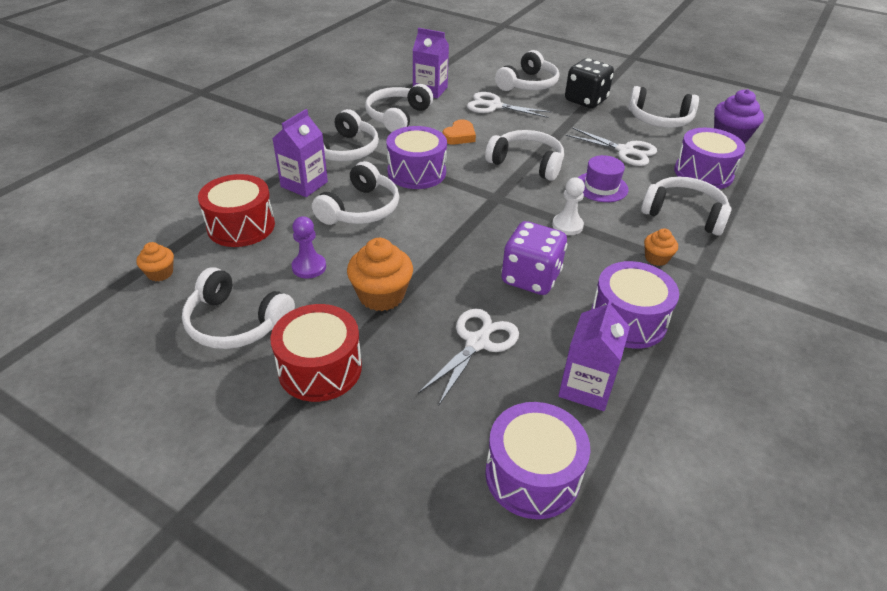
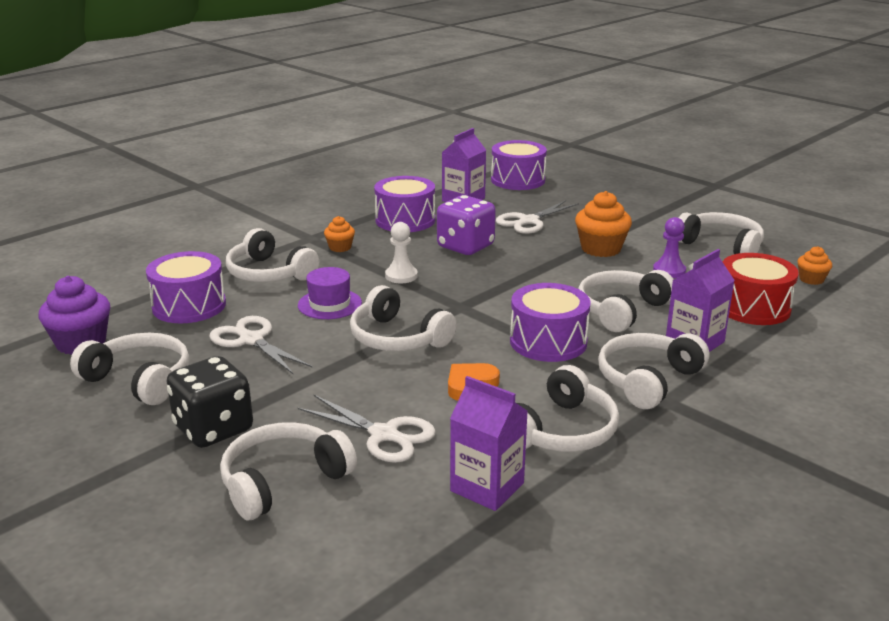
camera: 165 degrees left, 15 degrees down
(320, 368) = (647, 221): red drum -> none

